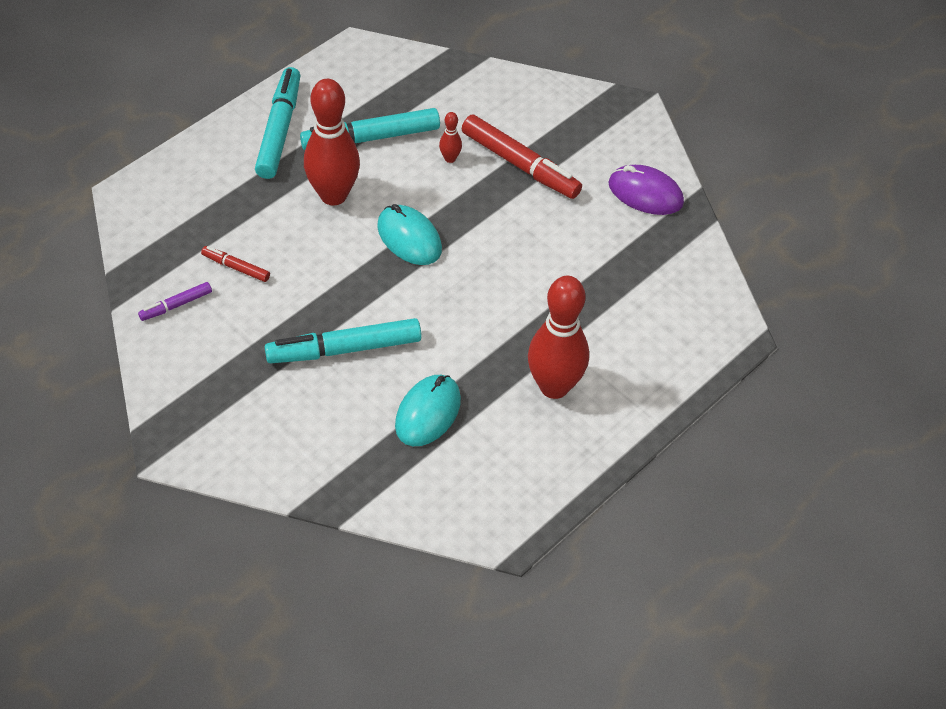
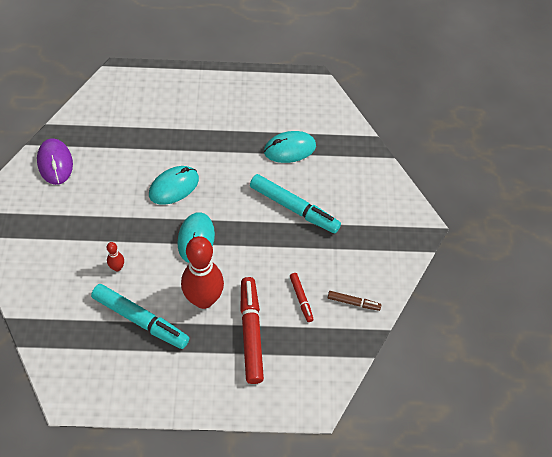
camera: 135 degrees left, 5 degrees up
(176, 305) = (353, 302): purple marker -> brown marker
(279, 130) = (183, 374): turquoise marker -> none
(498, 267) = (174, 187): none -> turquoise mouse
(520, 164) = (88, 231): red marker -> red marker (251, 333)
(554, 386) = (222, 115): red bowling pin -> none

